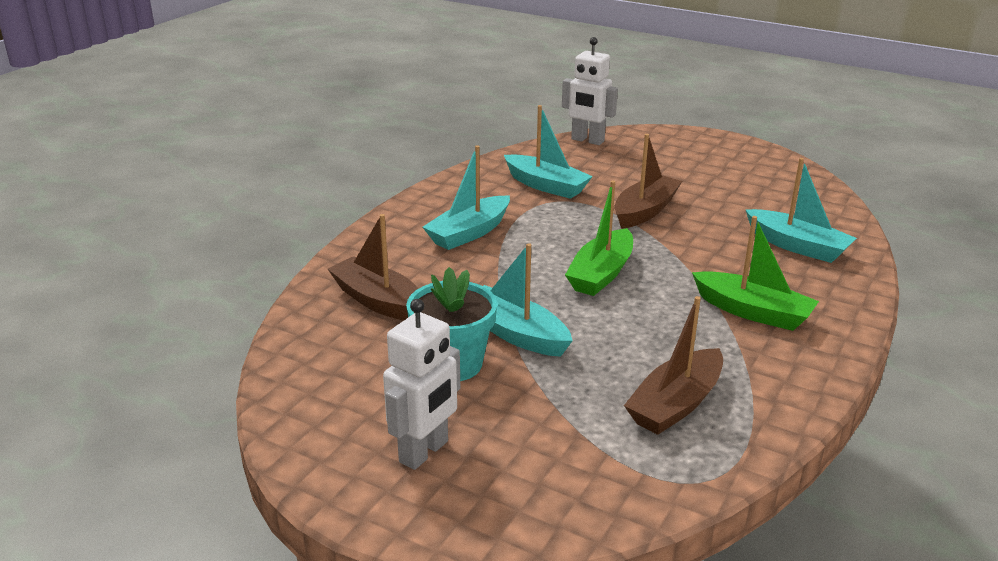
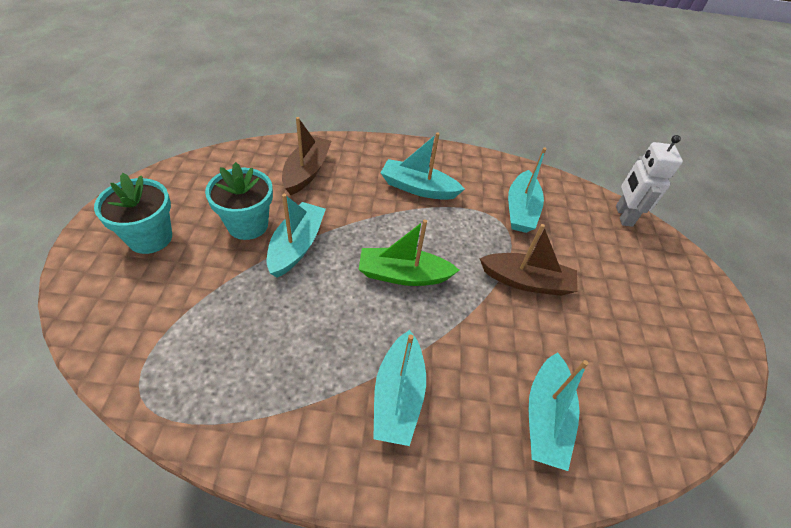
camera: 60 degrees right, 20 degrees up
(424, 452) = (150, 238): white robot -> turquoise flower pot
(676, 404) = (236, 362): brown boat -> none
(752, 312) = (398, 395): green boat -> turquoise boat

